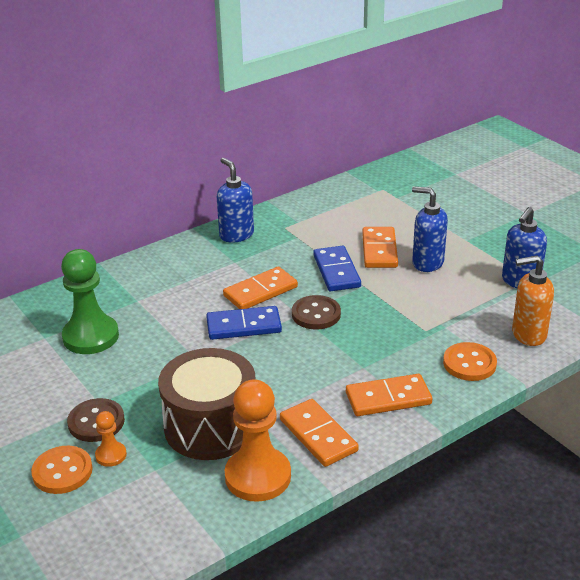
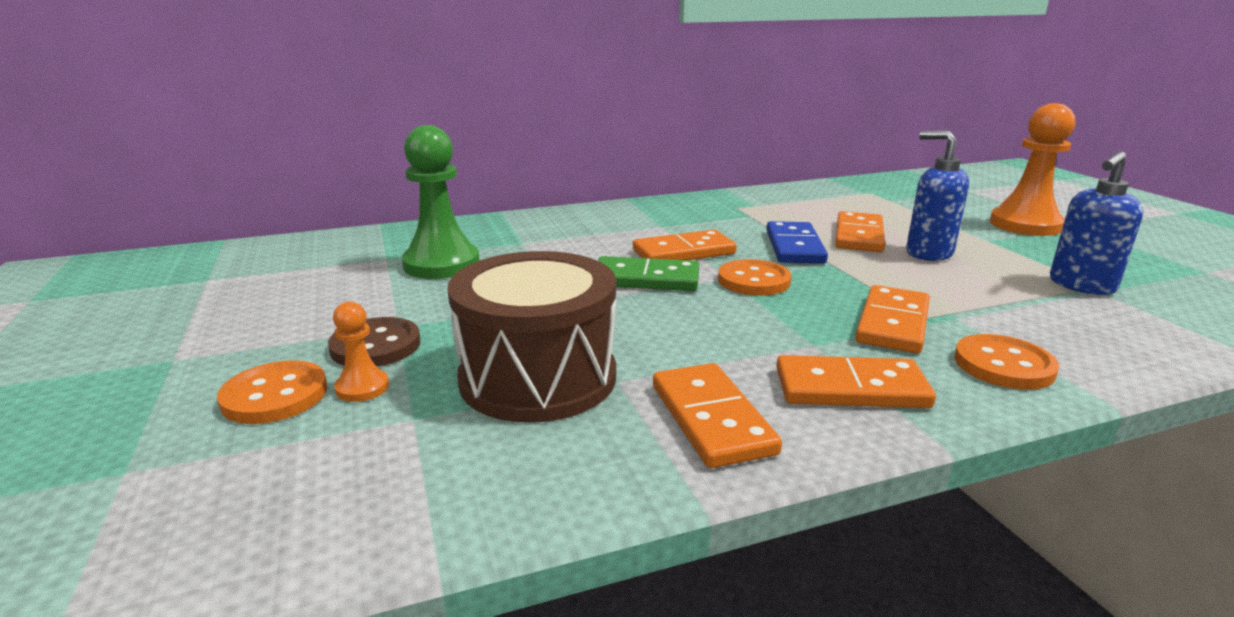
camera: 15 degrees right, 10 degrees down
(236, 235) = (674, 207): blue soap dispenser -> none
(244, 326) = (646, 279): blue domino -> green domino
(258, 476) = (578, 461): orange pawn -> orange pawn (1025, 225)
(316, 314) = (753, 280): brown button -> orange button
(407, 340) = (892, 323): none -> orange domino
(528, 334) = (1110, 344): orange soap dispenser -> none

